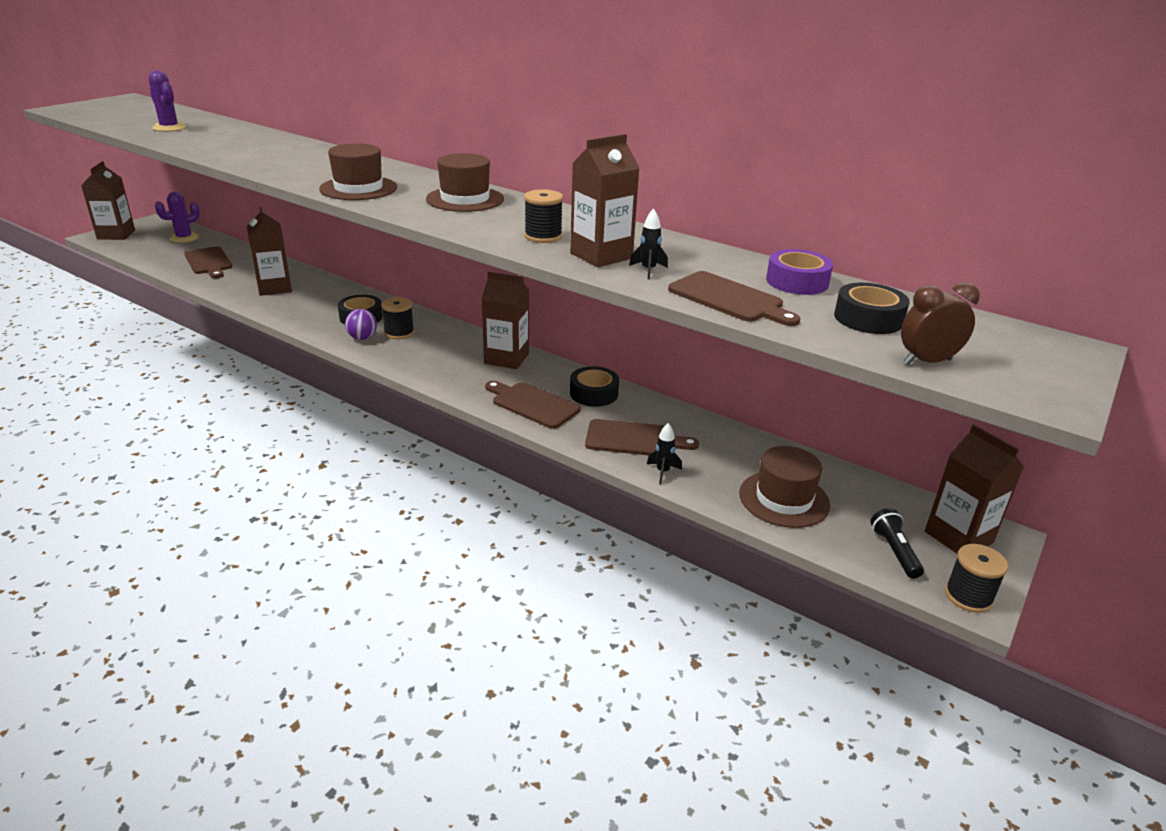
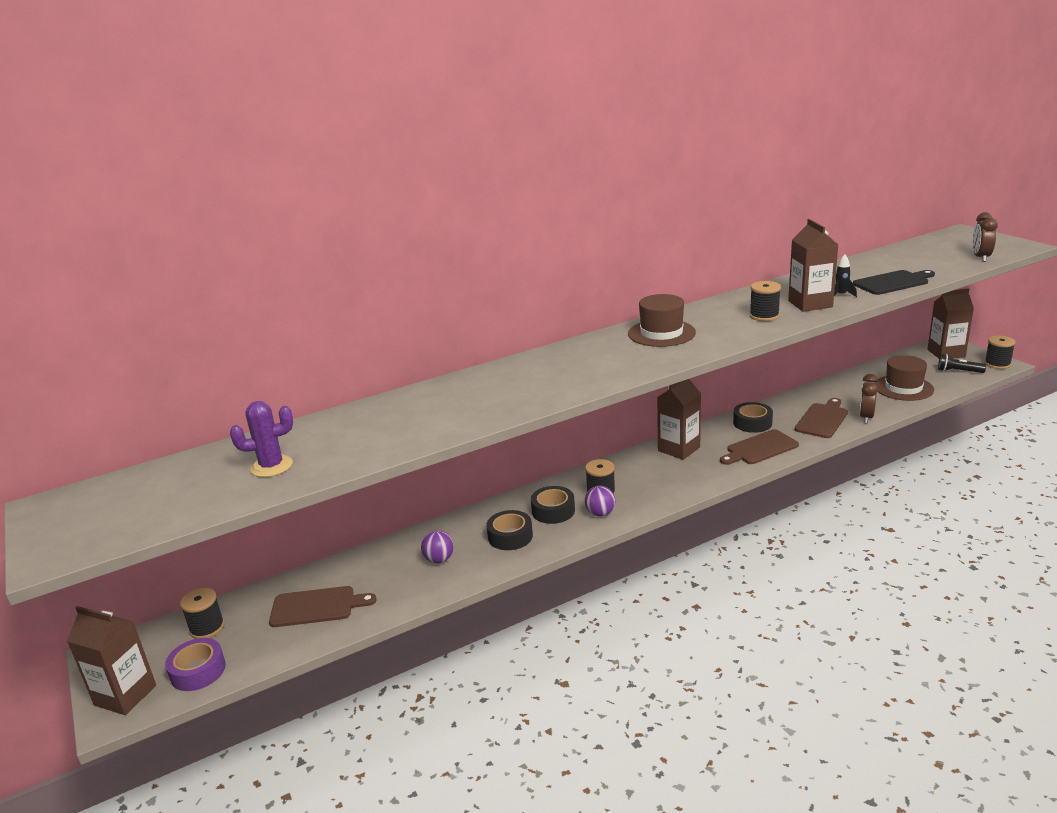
camera: 60 degrees left, 5 degrees down
(184, 238) = (207, 628): purple cactus -> black spool
(274, 288) = (439, 559): brown carton -> purple ball
(358, 188) = (606, 370): brown hat -> none
(663, 472) = (866, 417): black rocket -> brown clock
(729, 299) = (893, 282): brown cutting board -> black cutting board
(797, 282) = (867, 265): purple tape -> purple tape (198, 671)
(868, 319) = (925, 259): black tape -> black tape (510, 536)

